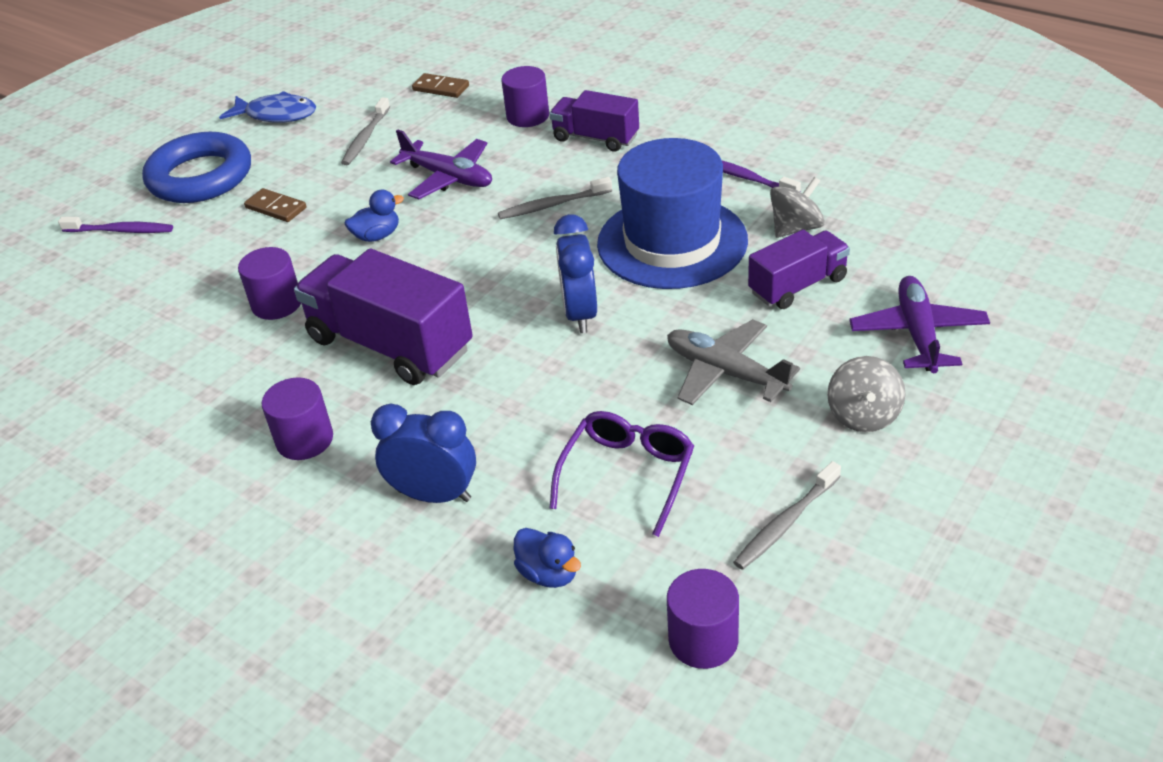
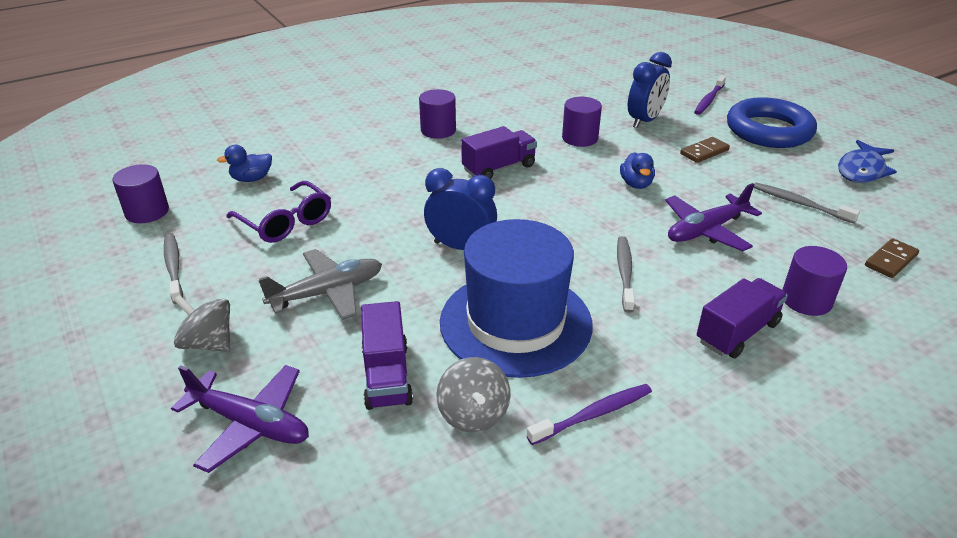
camera: 110 degrees right, 5 degrees down
(390, 345) = (499, 168): purple truck -> purple truck, size x0.59
(434, 495) = (349, 158): blue clock -> blue clock (644, 121)

